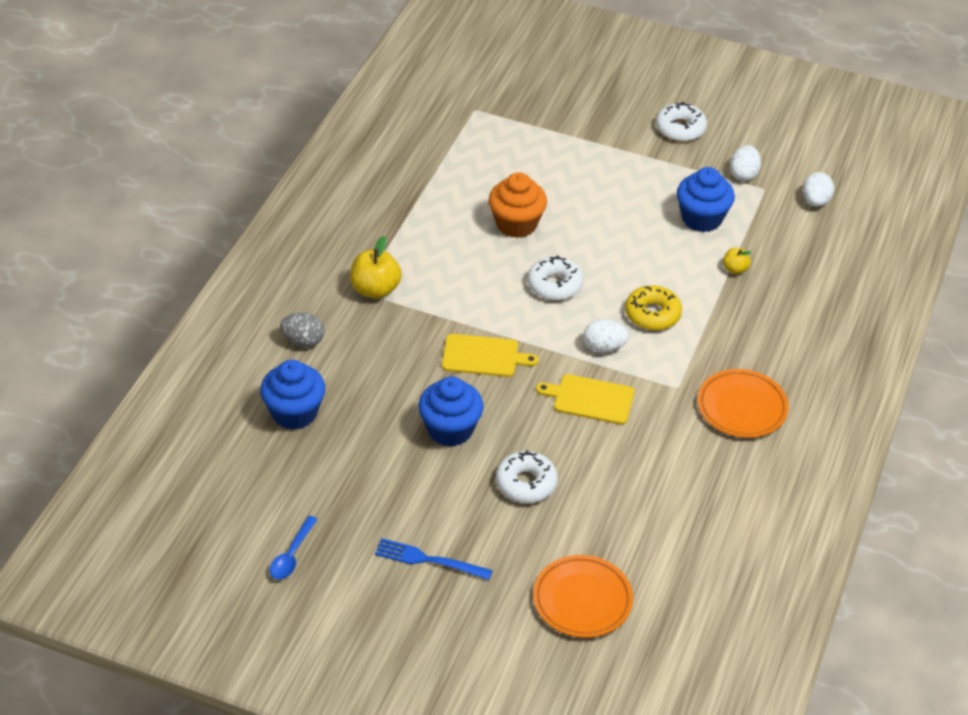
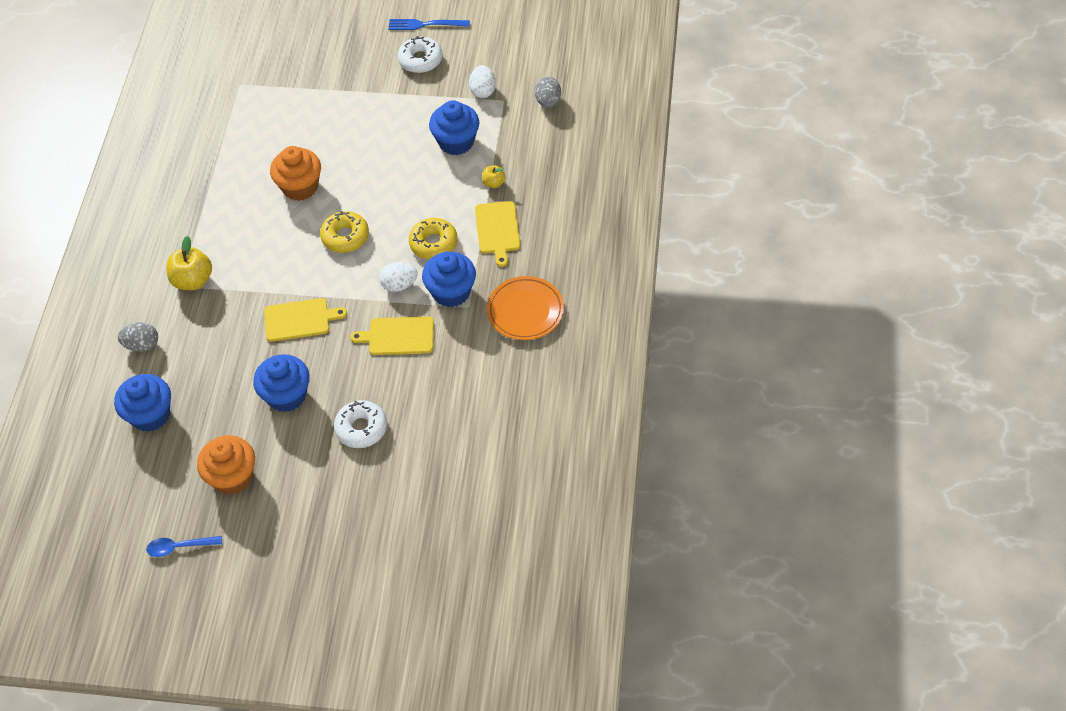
camera: 10 degrees left, 10 degrees up
(291, 555) = (179, 547): blue spoon -> blue spoon turned 75 degrees clockwise
(369, 498) = (232, 477): none -> orange cupcake
(427, 560) = (294, 520): blue fork -> blue fork (424, 24)
(554, 285) = (345, 236): white donut -> yellow donut
(582, 600) = (430, 521): orange plate -> none
(661, 368) = (451, 292): none -> blue cupcake
(728, 317) = (497, 230): none -> yellow cutting board
(815, 201) = (548, 102): white egg -> grey egg

